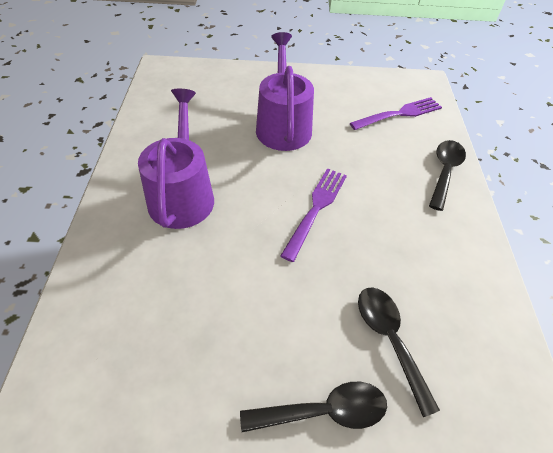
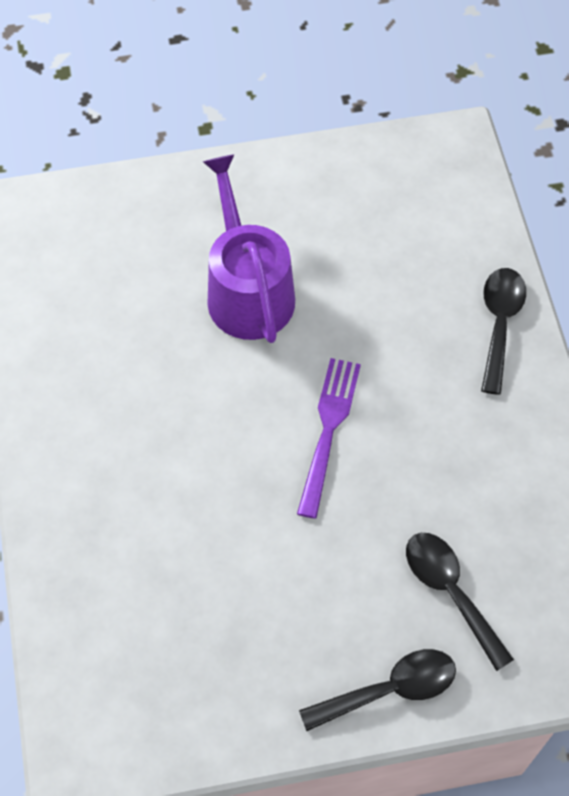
camera: 10 degrees left, 10 degrees up
(182, 194) = (137, 450): purple watering can -> none
(398, 114) = (421, 225): purple fork -> none

